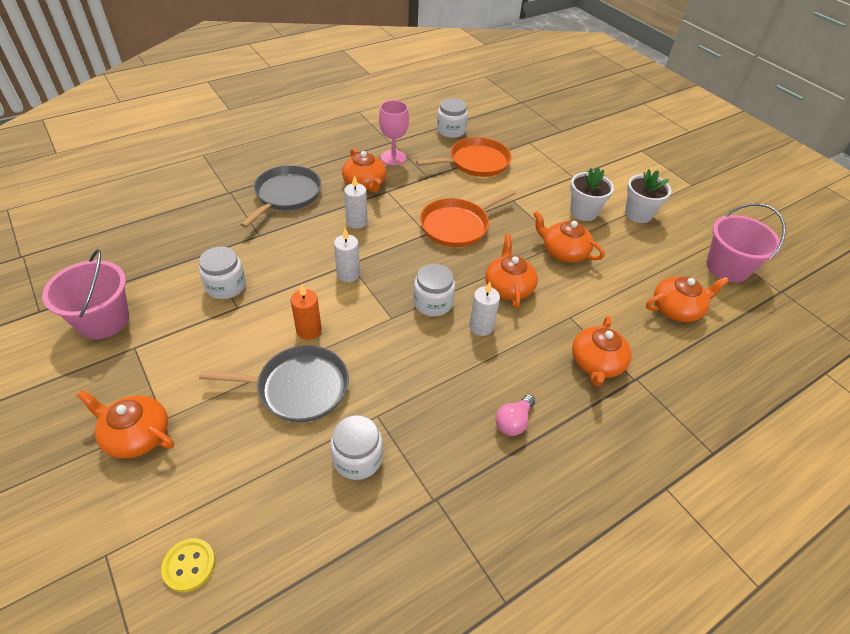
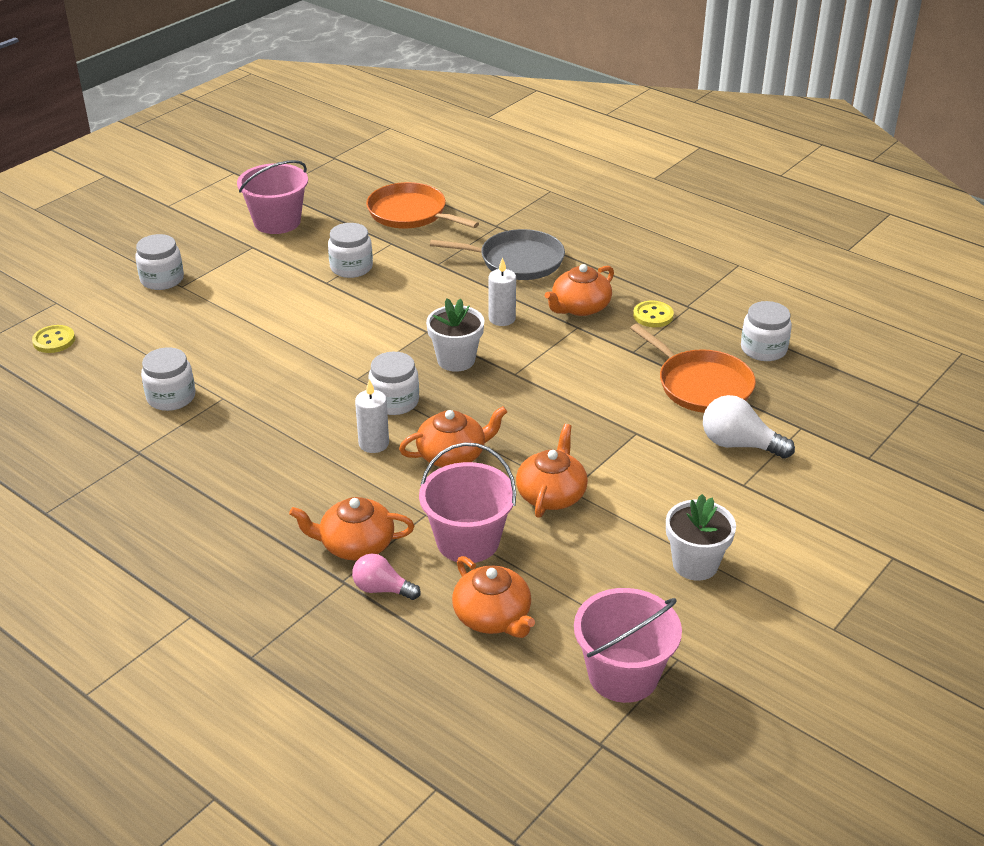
camera: 75 degrees right, 10 degrees down
(137, 435) = (162, 279): orange teapot -> white jar
(298, 388) = (240, 344): grey pan -> none
(309, 330) = (314, 331): orange candle -> none
(348, 274) = (409, 334): white candle -> none
(393, 158) = (653, 316): pink goblet -> yellow button
(457, 225) = (546, 394): orange pan -> orange pan (410, 213)
(513, 422) = (244, 489): pink light bulb -> pink light bulb (382, 589)
(537, 167) = (739, 444): none -> white light bulb
(583, 212) = (657, 504): white flower pot -> white flower pot (456, 360)
(602, 302) = (468, 541): none -> pink bucket

